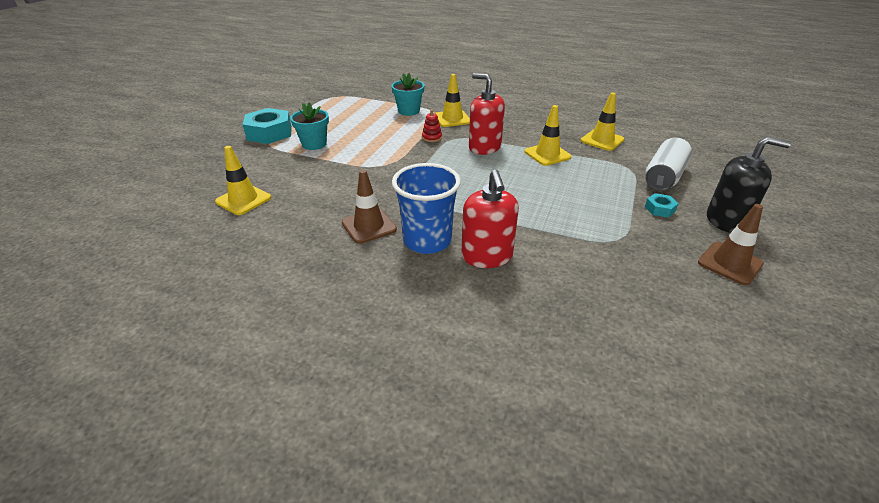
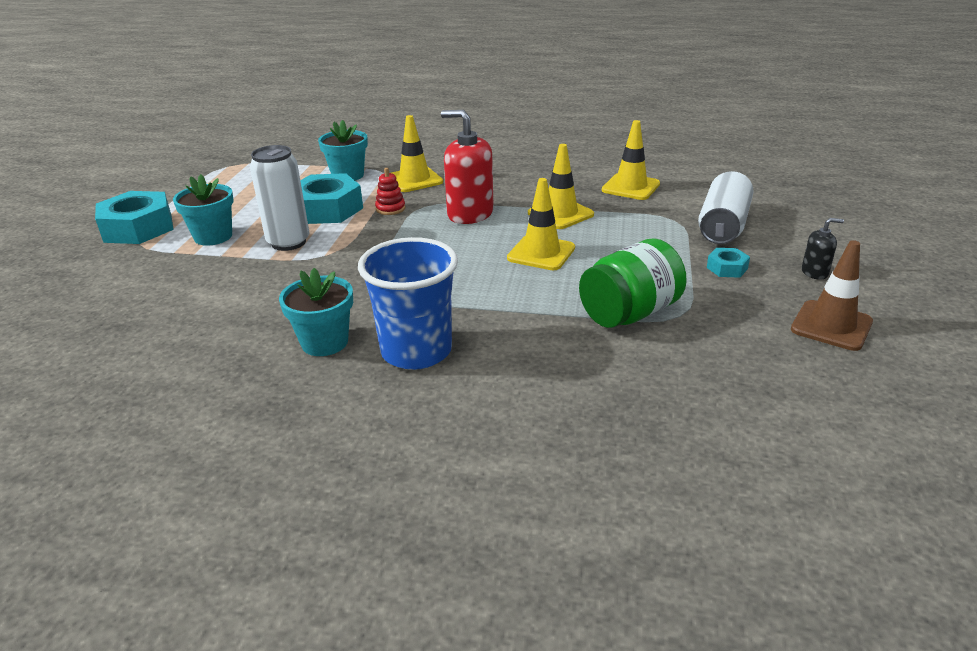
camera: 10 degrees left, 5 degrees down
(243, 200) = (118, 329): yellow traffic cone -> yellow traffic cone (541, 253)
(360, 154) = (288, 242): none -> white can
(369, 226) = (324, 342): brown traffic cone -> turquoise flower pot
(390, 133) = (327, 209): none -> turquoise nut
(487, 256) = (507, 361): red soap dispenser -> none
(580, 233) = (629, 313): none -> green jar
(726, 221) = (814, 272): black soap dispenser -> black soap dispenser, size x0.49

